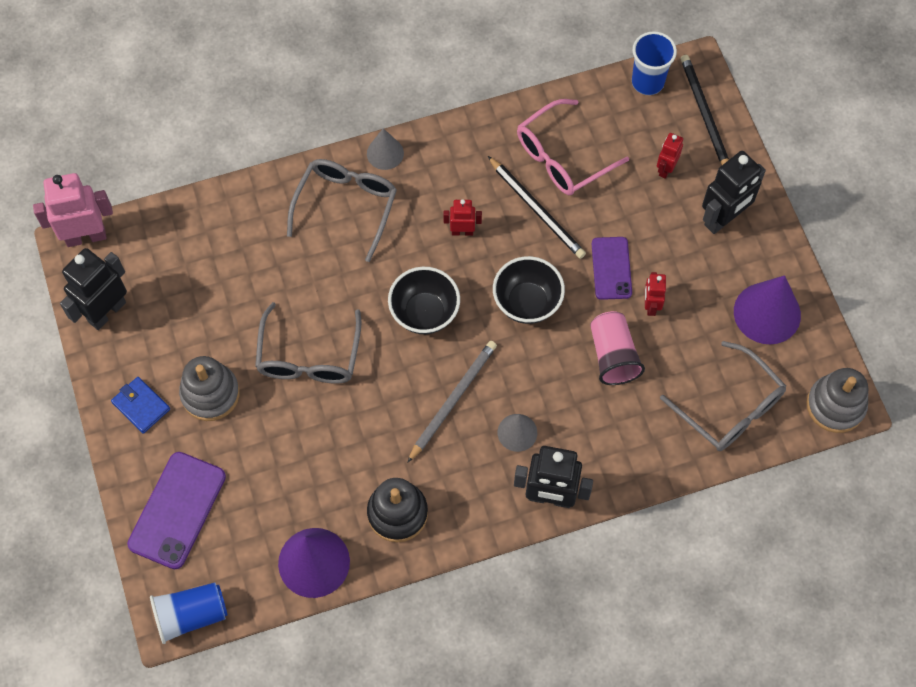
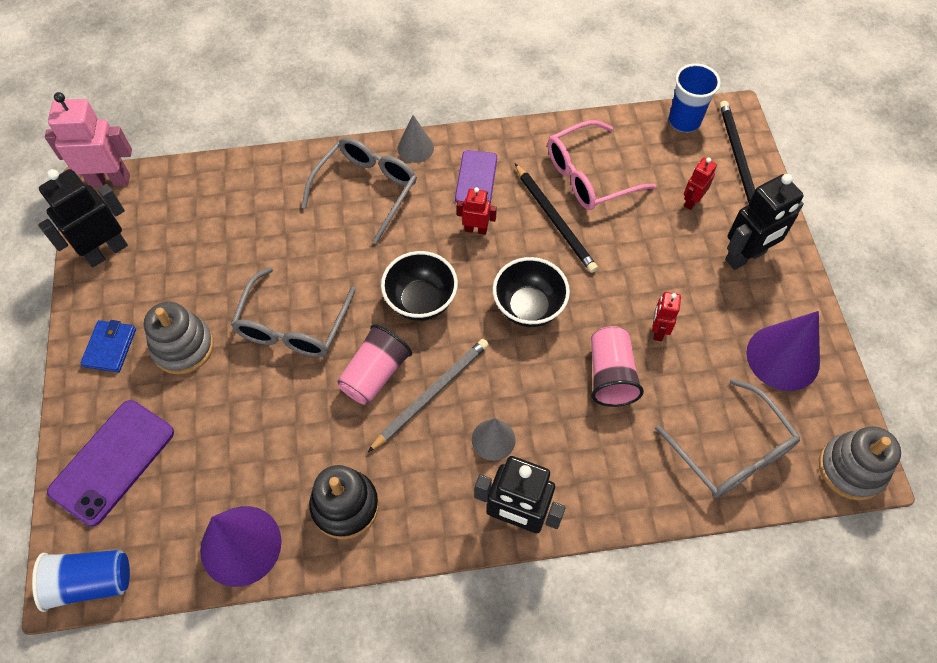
camera: 10 degrees right, 5 degrees down
(141, 406) = (110, 348): blue wallet -> blue wallet turned 45 degrees clockwise
(397, 390) = (375, 374): none -> pink cup
(611, 268) = (622, 287): purple phone -> purple phone (476, 178)

